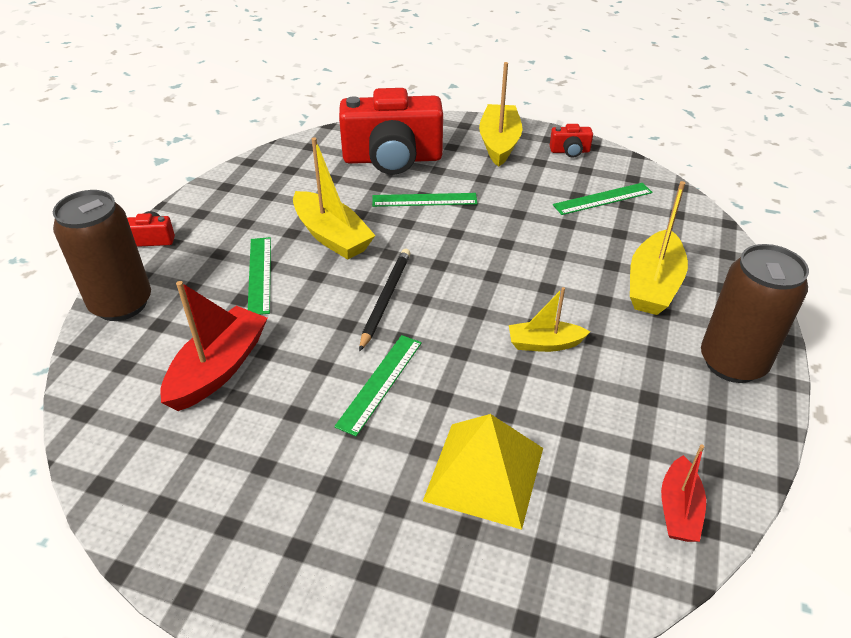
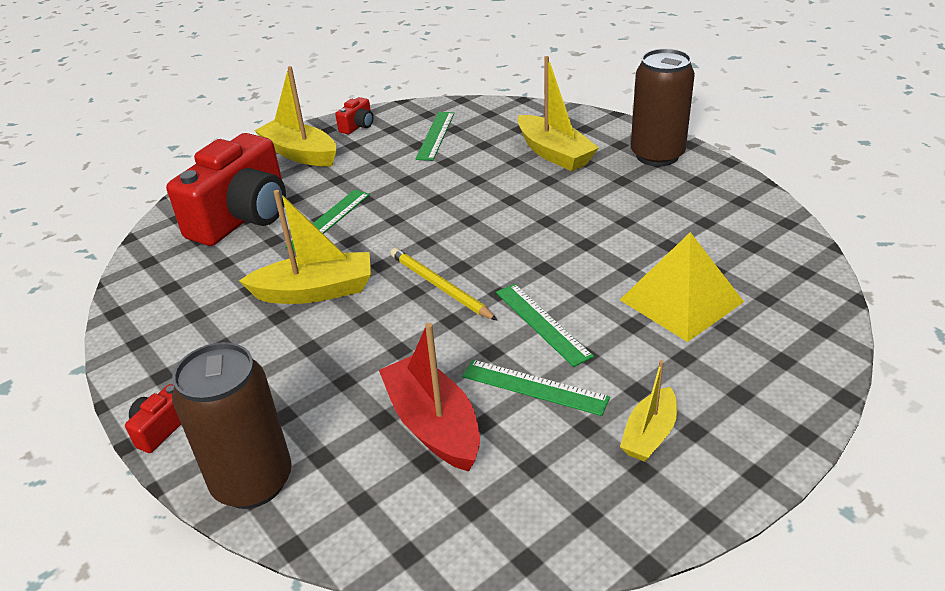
camera: 55 degrees left, 5 degrees down
(260, 274) = (320, 357): green ruler -> green ruler (534, 387)
(385, 299) = (440, 286): black pencil -> yellow pencil
(544, 344) = (571, 223): yellow boat -> yellow boat (649, 434)
(678, 509) = (766, 228): red boat -> none

